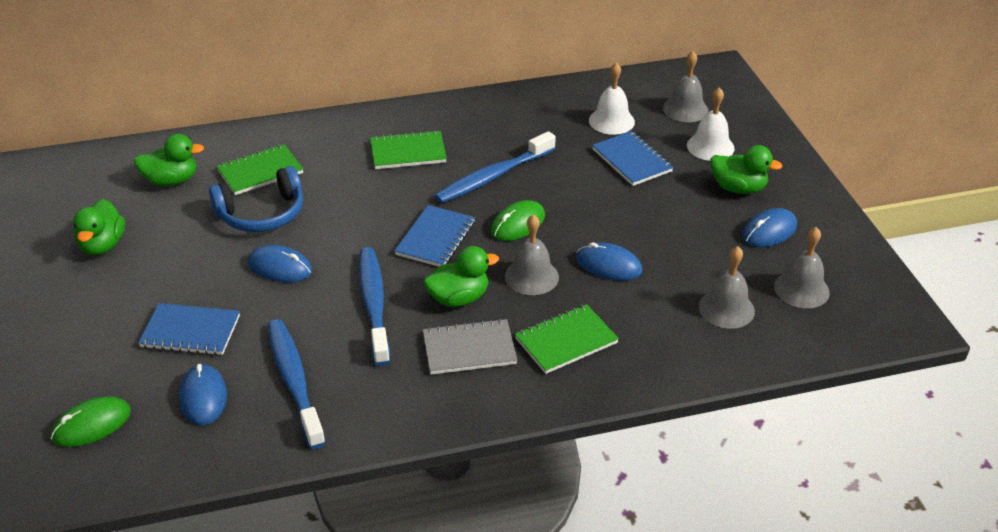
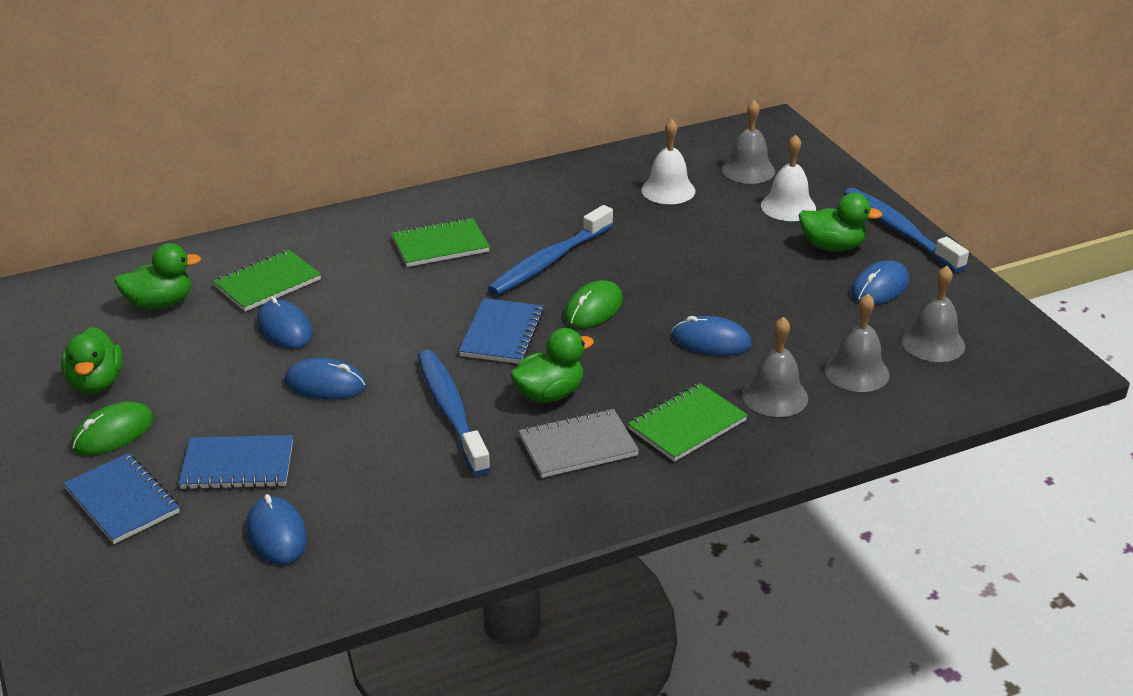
camera: 10 degrees left, 5 degrees down
(92, 425) = (147, 580): green mouse -> green mouse (113, 433)
(262, 214) = (284, 328): blue headphones -> blue mouse
(294, 381) = (382, 504): blue toothbrush -> blue toothbrush (899, 230)
(531, 276) = (626, 362): grey bell -> grey bell (775, 396)
(631, 160) = (704, 229): blue notebook -> blue notebook (122, 501)

